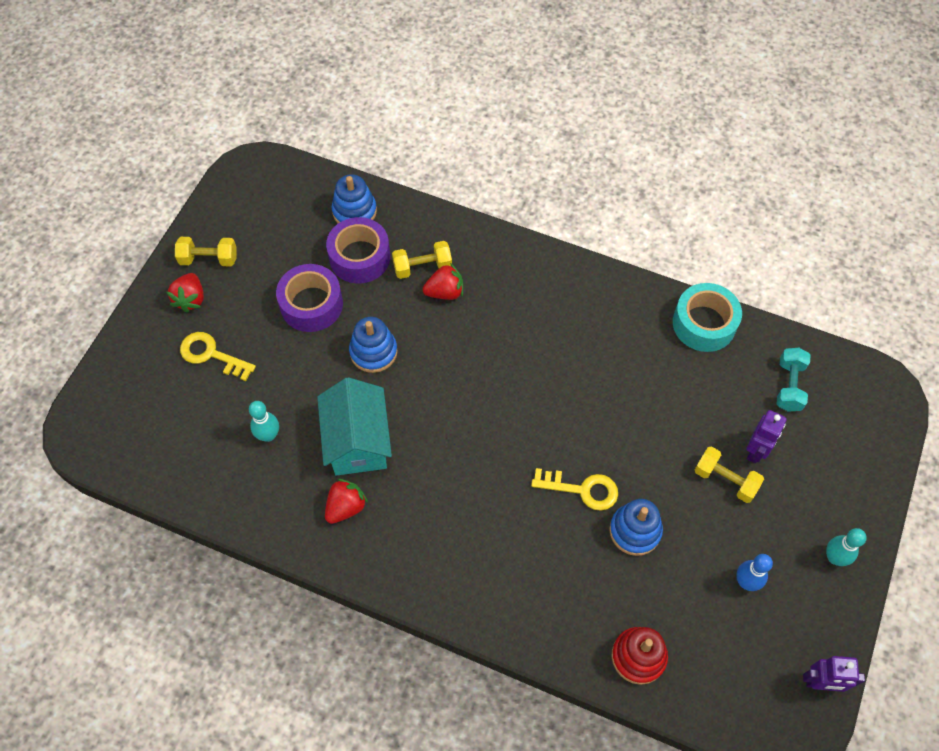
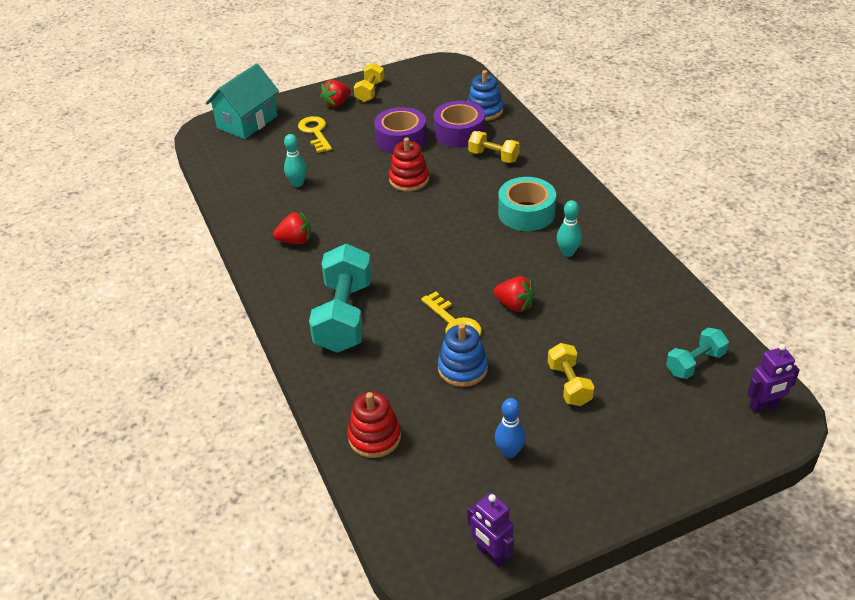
camera: 45 degrees right, 20 degrees down
(209, 259) = (370, 91): yellow dumbbell -> yellow dumbbell turned 60 degrees clockwise
(357, 441) = (343, 215): turquoise house -> turquoise house (247, 122)
(373, 352) = (409, 180): blue stacking toy -> red stacking toy
(445, 292) = (492, 175): red strawberry -> red strawberry (514, 305)
(484, 556) = (344, 316): none -> turquoise dumbbell
(704, 324) = (666, 289): turquoise tape -> turquoise tape (526, 213)
(756, 451) = (616, 383): purple robot -> purple robot (764, 406)
(834, 557) = (602, 488): turquoise bowling pin -> turquoise bowling pin (567, 252)

